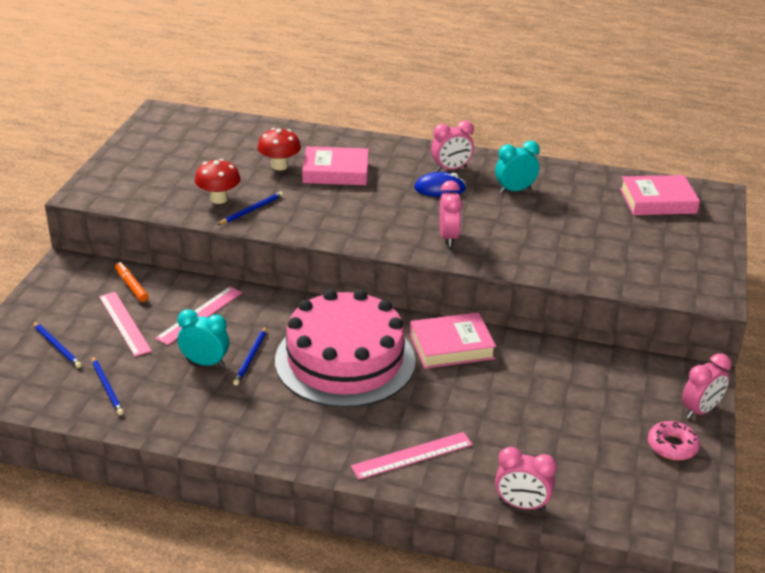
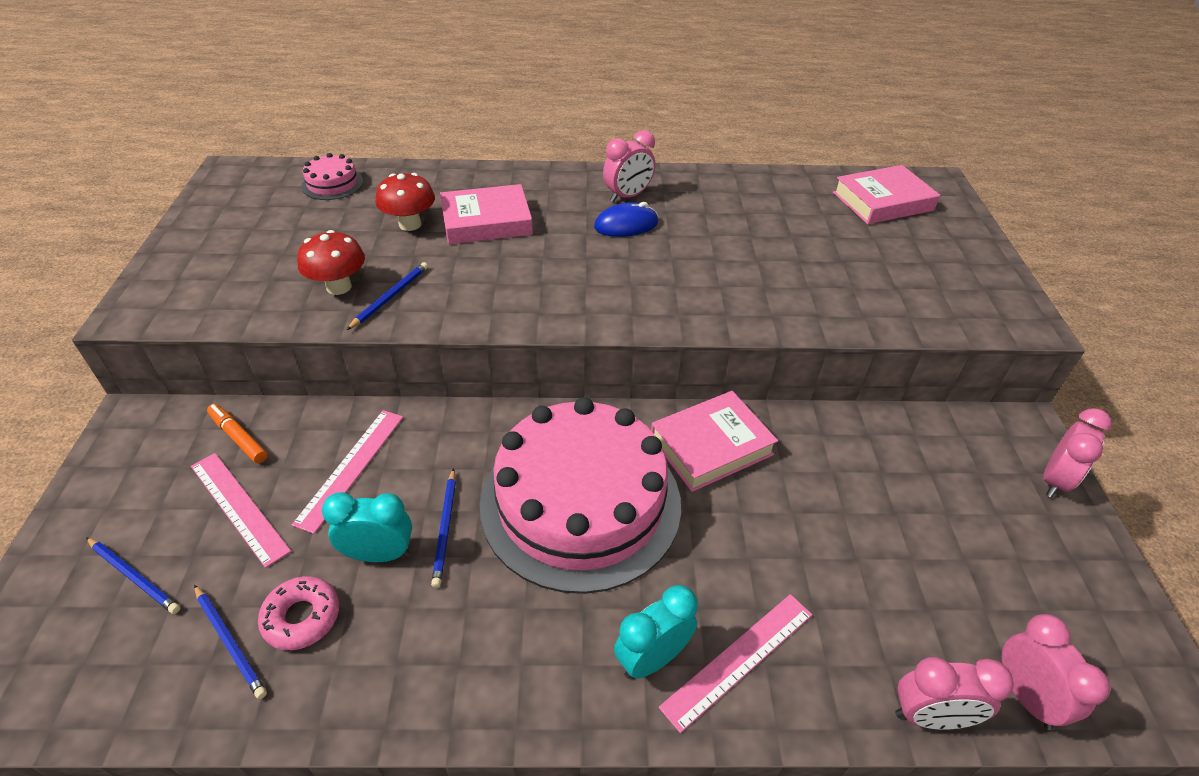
camera: 15 degrees left, 10 degrees up
(232, 130) = (332, 184): none -> pink cake
(448, 237) = (668, 293): pink clock -> pink clock (1025, 696)
(514, 190) = (716, 213): turquoise clock -> turquoise clock (652, 658)
(672, 446) = (1057, 548): pink donut -> pink donut (302, 617)

